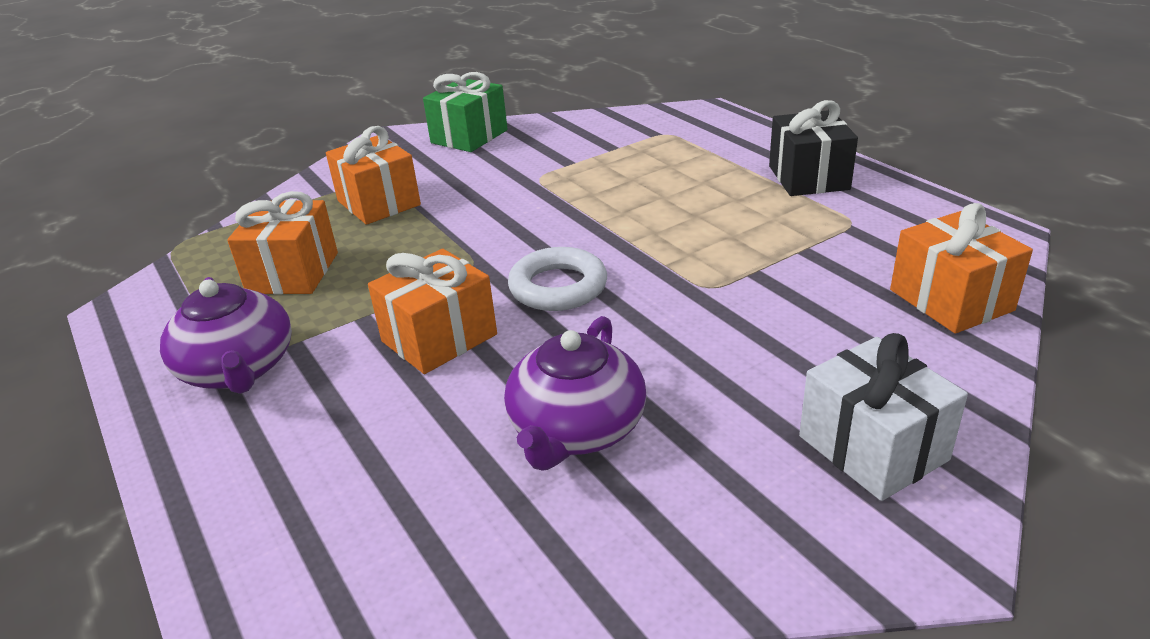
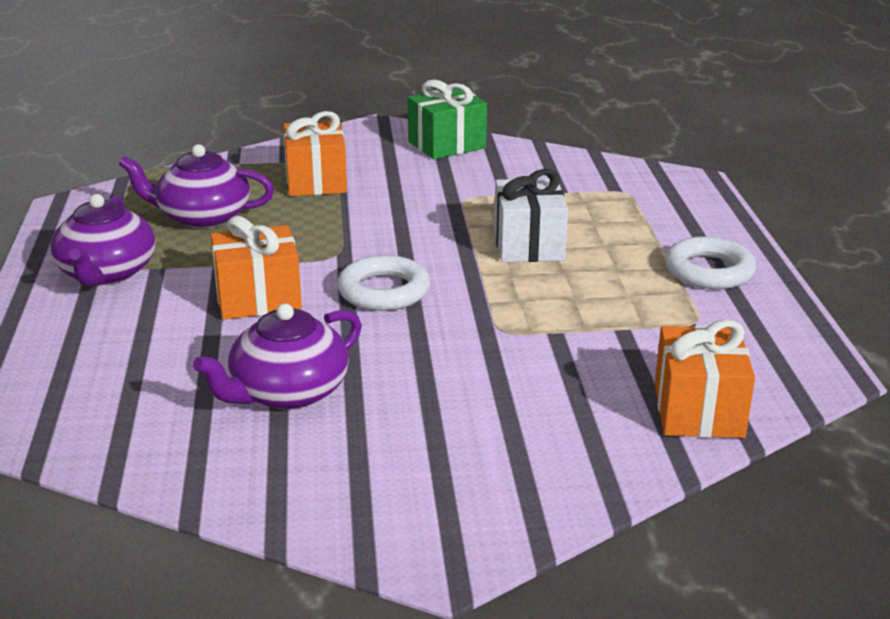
camera: 25 degrees right, 5 degrees down
(293, 273) = (202, 217): orange gift -> purple teapot
(808, 178) = (709, 271): black gift -> white ring
(873, 448) = (486, 484): white gift -> white gift (528, 245)

